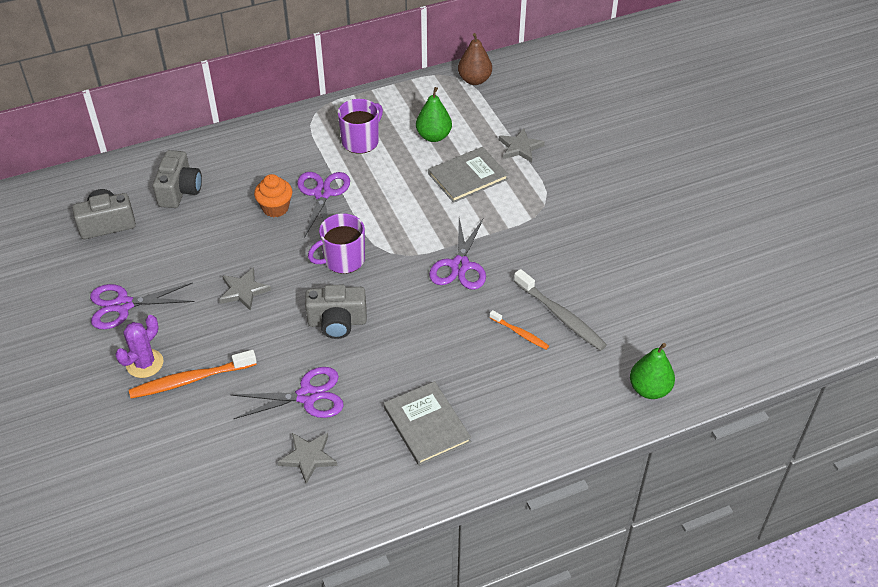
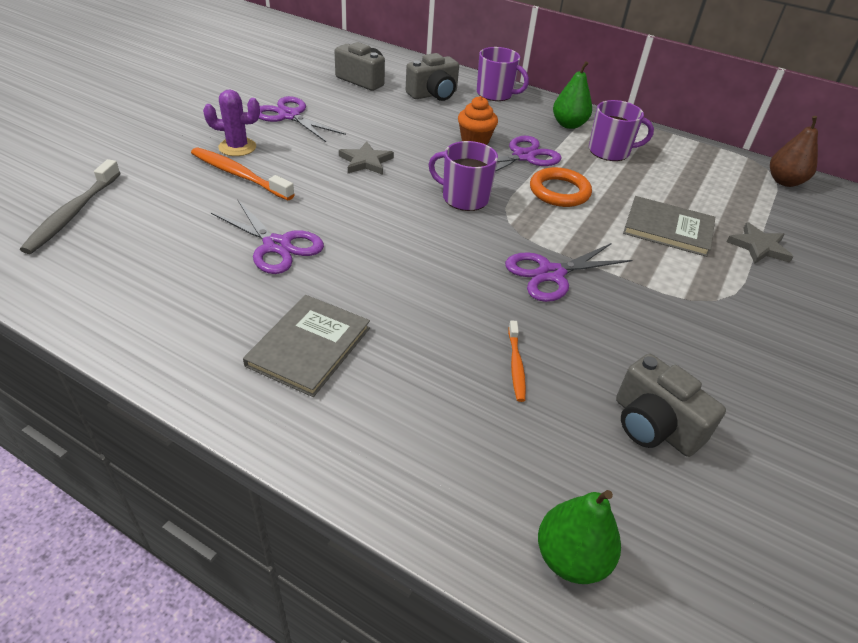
camera: 50 degrees right, 5 degrees down
(218, 151) = (495, 94): none -> purple mug
(308, 457) = (198, 279): grey star -> none
(337, 322) = (386, 226): grey camera -> grey camera (654, 425)
(382, 203) = (559, 191): none -> orange ring
(433, 136) = (680, 187): green pear -> green pear (568, 125)
(561, 316) = (583, 391): grey toothbrush -> grey toothbrush (73, 213)

